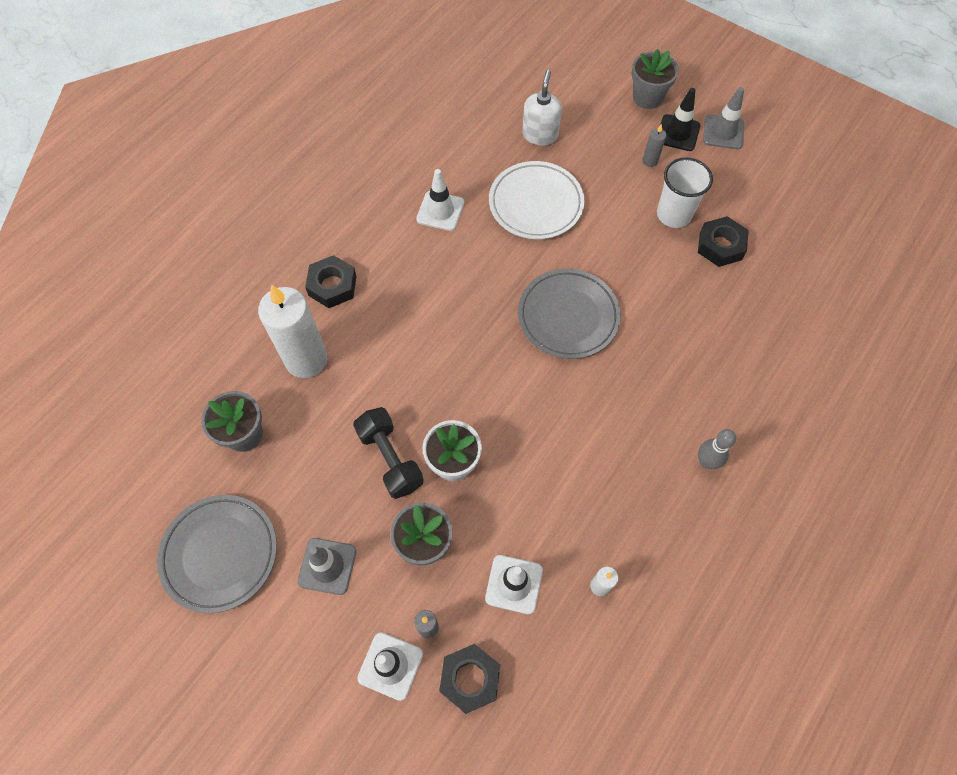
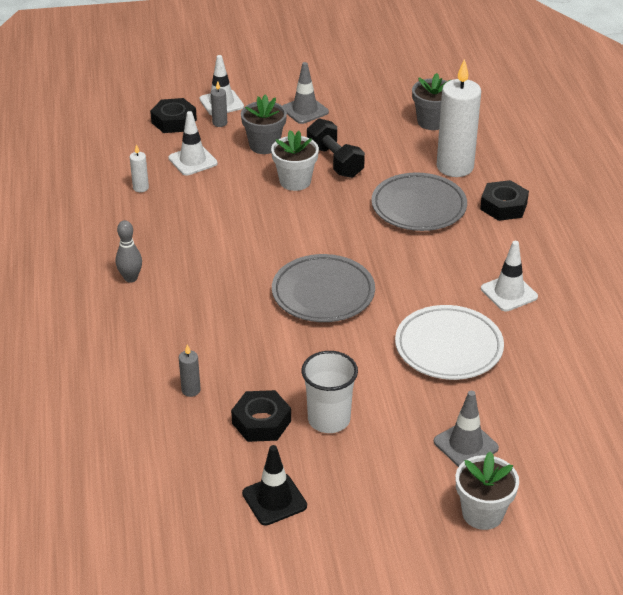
camera: 135 degrees right, 25 degrees down
(220, 554) = (366, 84): grey plate -> grey plate (418, 207)
(390, 459) = (335, 161): black dumbbell -> black dumbbell turned 45 degrees clockwise
(540, 135) = (524, 403): white soap dispenser -> none
(647, 98) = (482, 513): grey flower pot -> white flower pot
(650, 161) = (403, 451): grey candle -> grey candle (191, 390)
(678, 133) = (411, 498): black traffic cone -> black traffic cone (274, 500)
(723, 132) = (370, 533): grey traffic cone -> grey traffic cone (465, 445)

